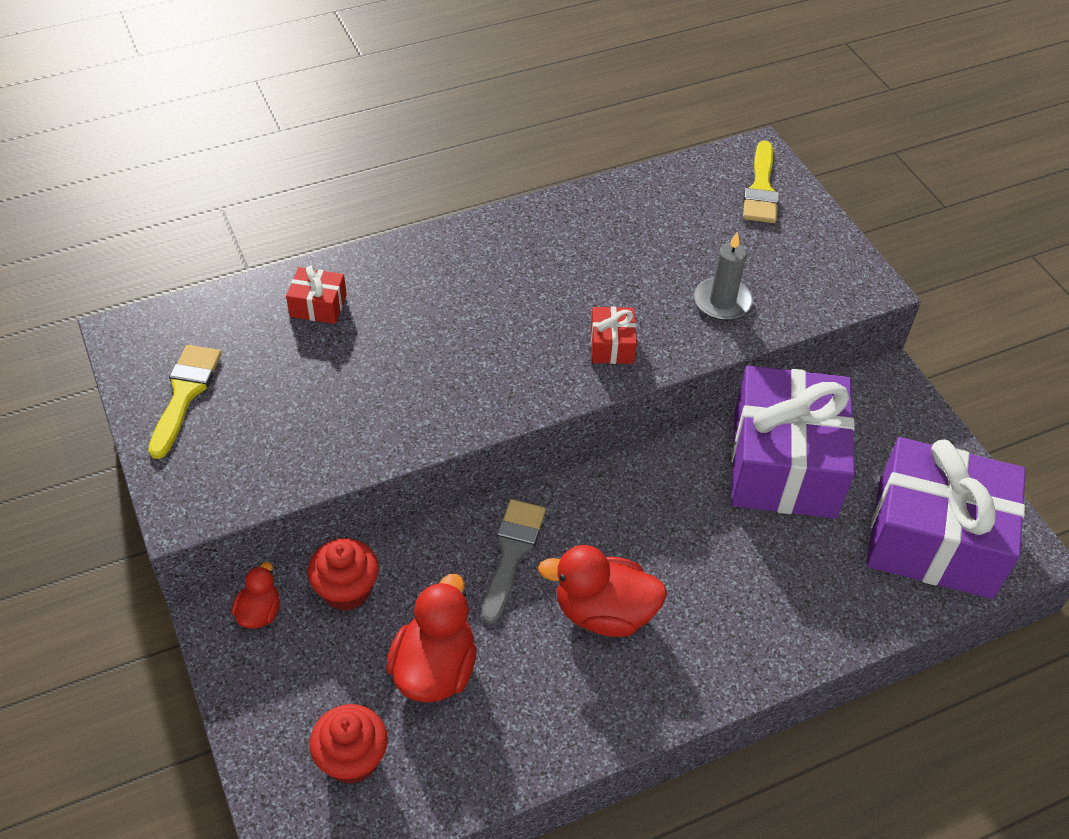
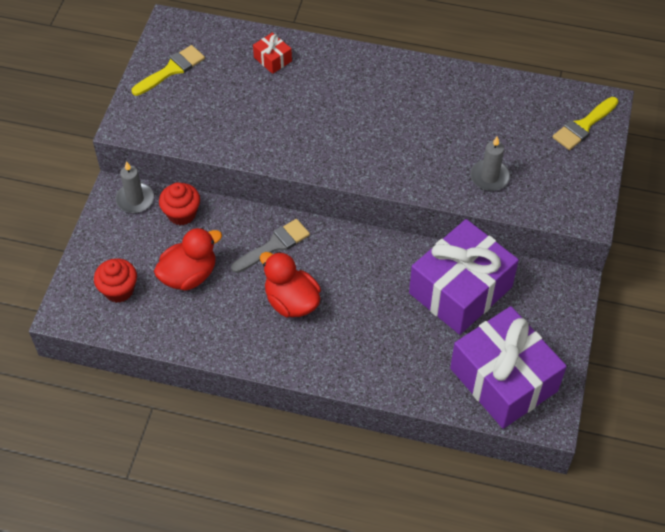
camera: 40 degrees right, 5 degrees up
(259, 612) = (135, 199): red duck -> grey candle
(612, 345) = (403, 165): red gift -> none

